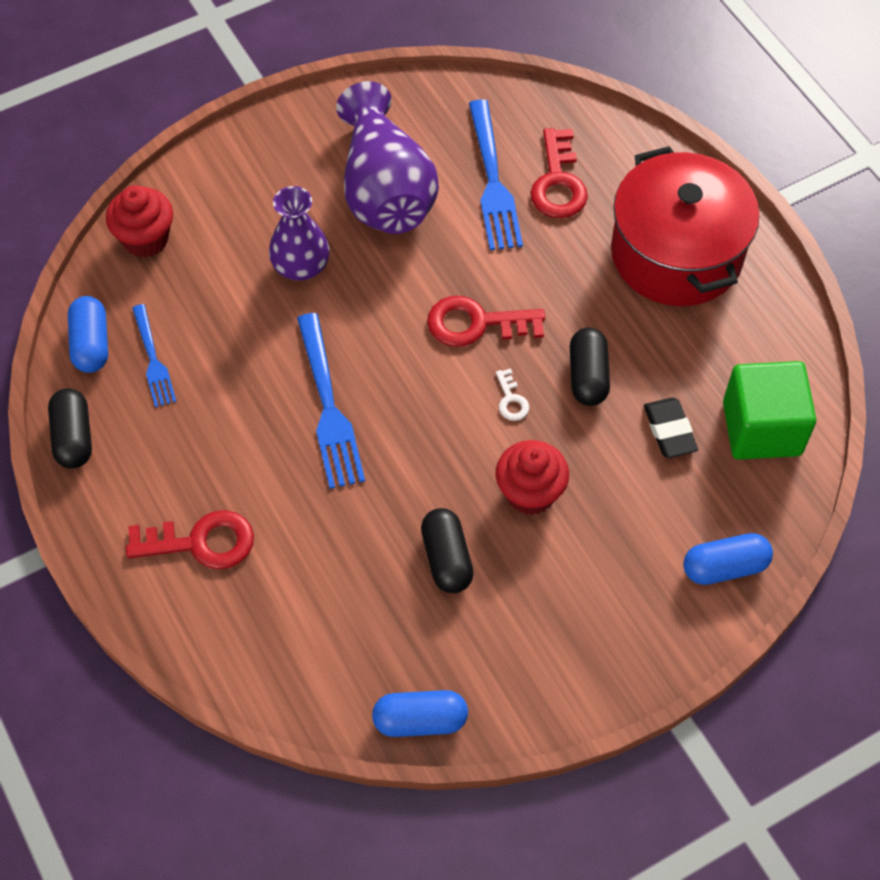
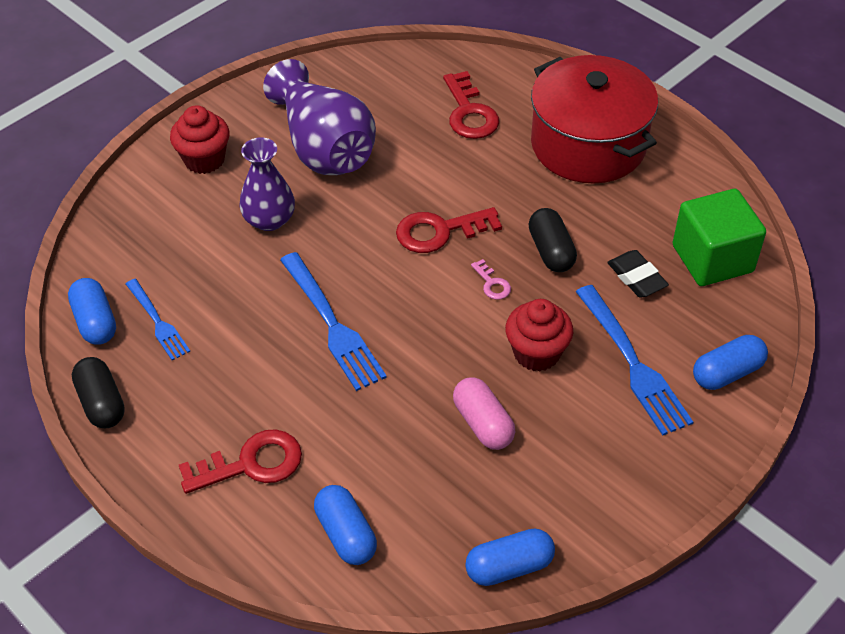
camera: 15 degrees left, 10 degrees down
(145, 239) = (121, 227): red cupcake -> red cupcake (204, 160)
(270, 642) = (346, 534): none -> blue capsule
(447, 559) = (483, 423): black capsule -> pink capsule
(493, 181) = (414, 122): blue fork -> blue fork (633, 363)
(511, 400) = (492, 284): white key -> pink key

